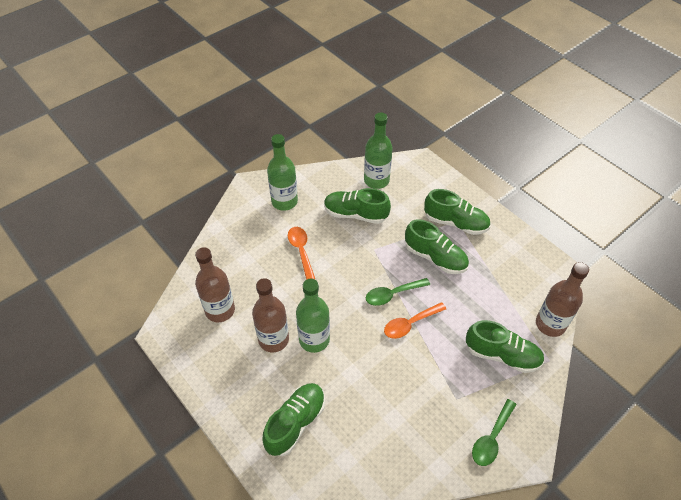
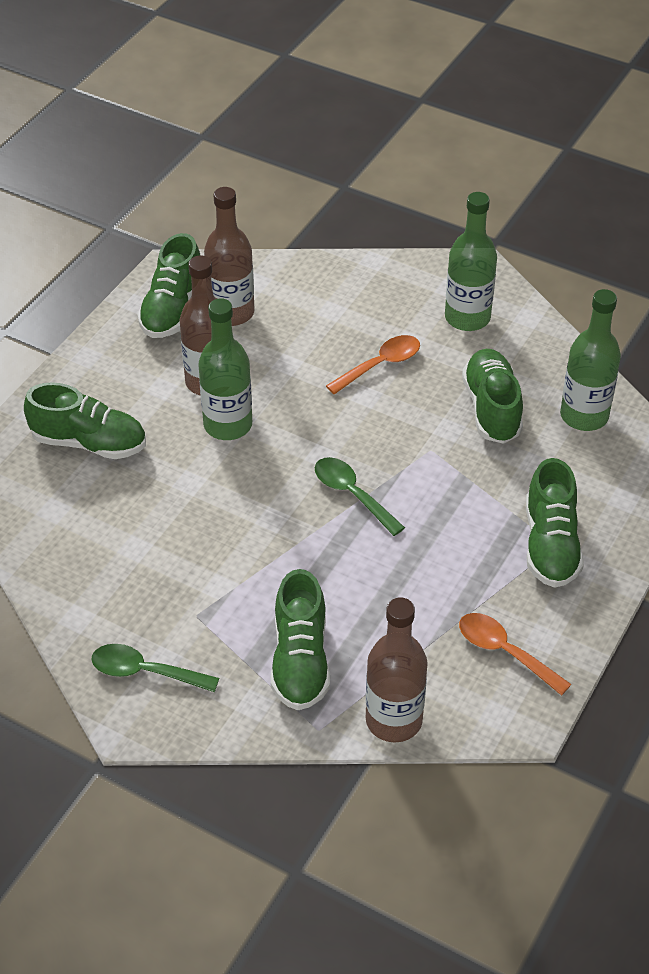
camera: 70 degrees right, 5 degrees down
(410, 324) = (306, 529): orange spoon -> orange spoon (504, 652)
(435, 257) = (456, 532): green shoe -> green shoe (172, 309)

